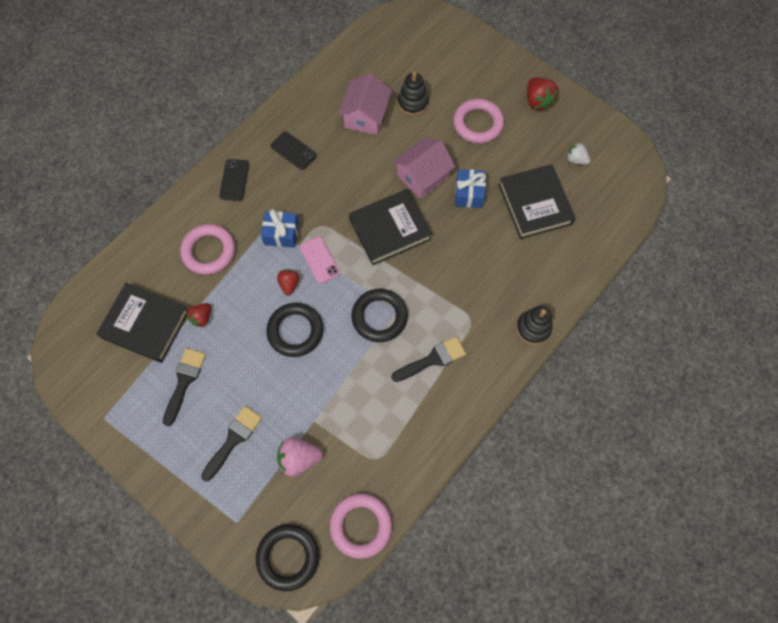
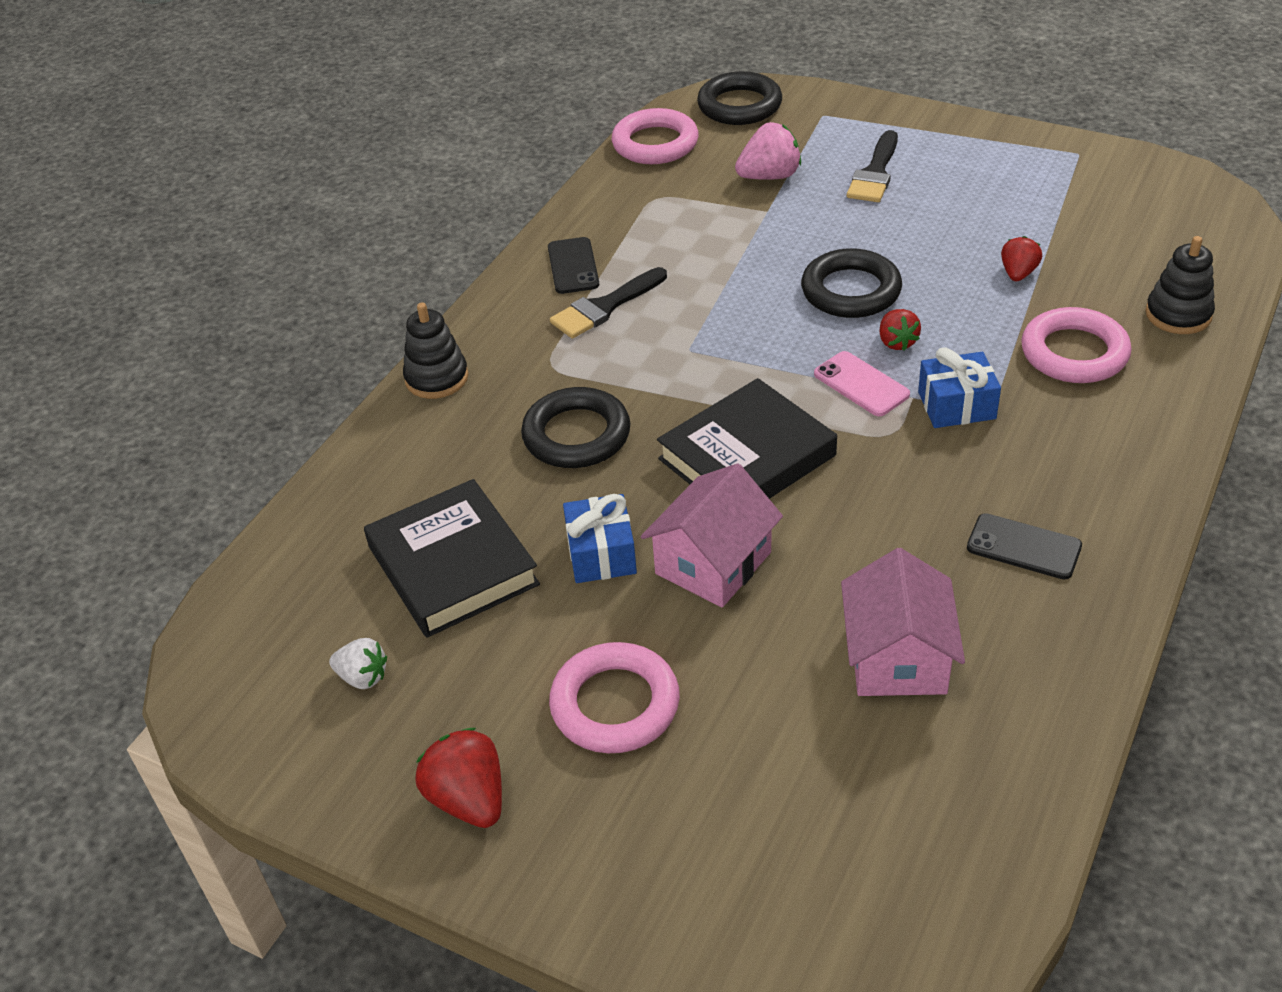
camera: 170 degrees right, 25 degrees down
(146, 324) = (1104, 248): black book -> none
(184, 381) = (990, 207): black brush -> none
(234, 180) = (1111, 467): black phone -> black phone (573, 266)
(379, 317) = (715, 336): black ring -> black ring (576, 435)
(413, 102) = (795, 717): black stacking toy -> black stacking toy (1178, 314)

